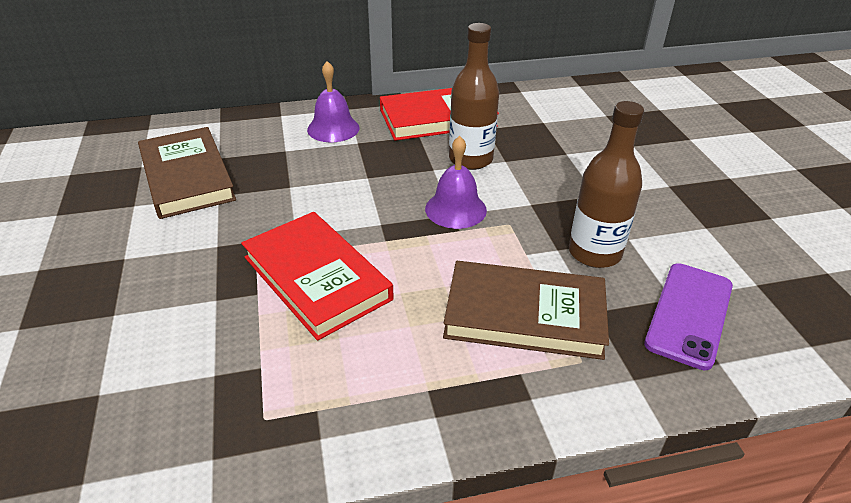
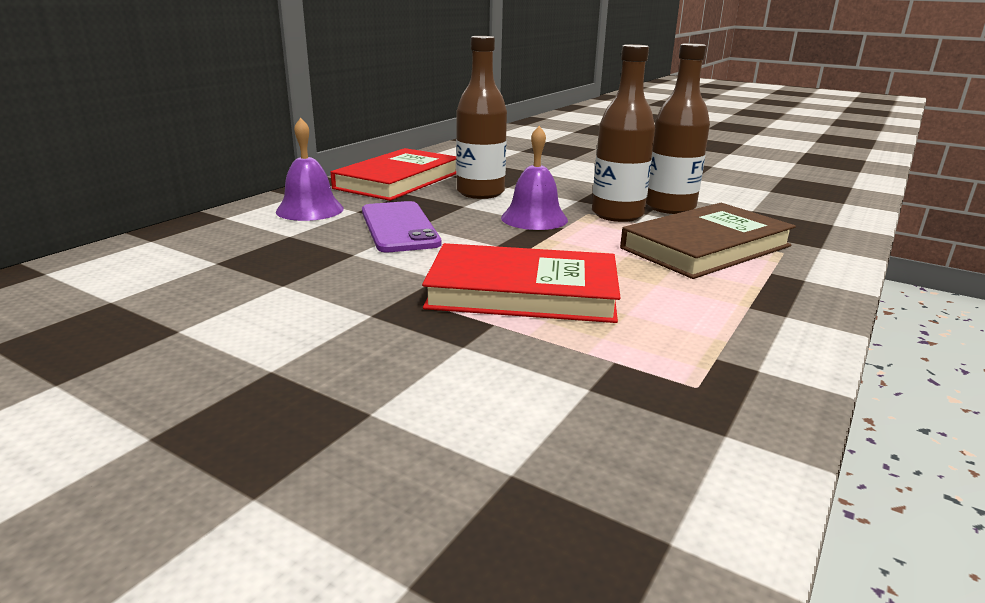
camera: 45 degrees left, 15 degrees down
(187, 177) = (206, 286): brown book -> none
(529, 238) = (617, 214): none -> brown bottle
(689, 314) = (775, 212): purple phone -> purple phone (399, 227)

